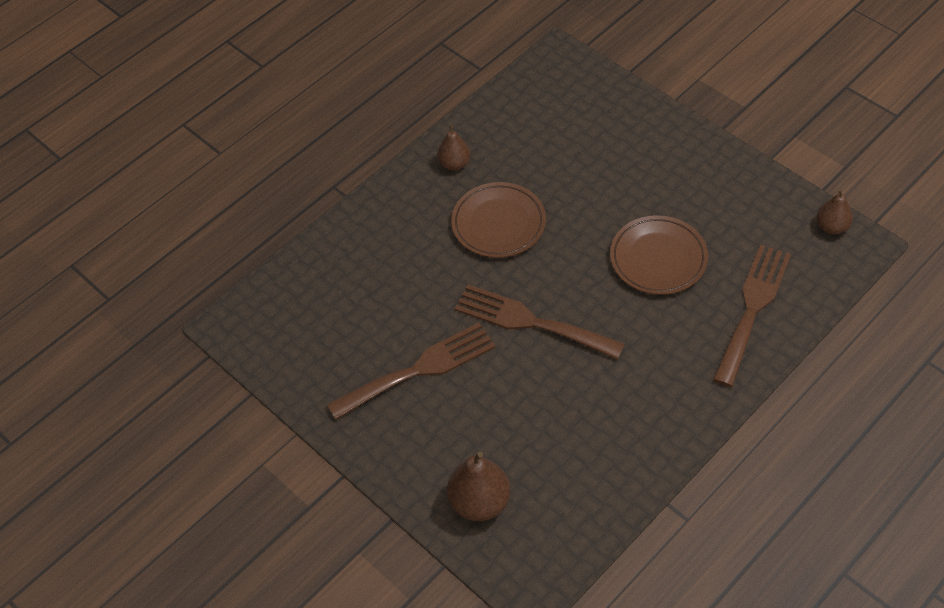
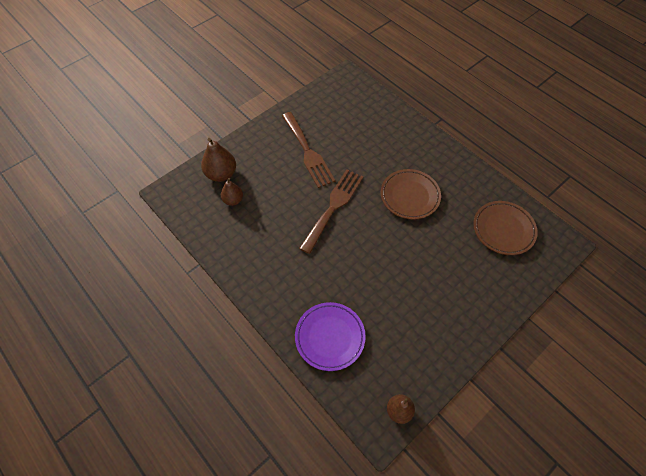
camera: 90 degrees right, 5 degrees up
(454, 164) = (459, 176): brown pear -> brown pear (233, 200)
(658, 259) = (376, 283): brown plate -> brown plate (503, 229)
(752, 308) = (330, 337): brown fork -> purple plate

